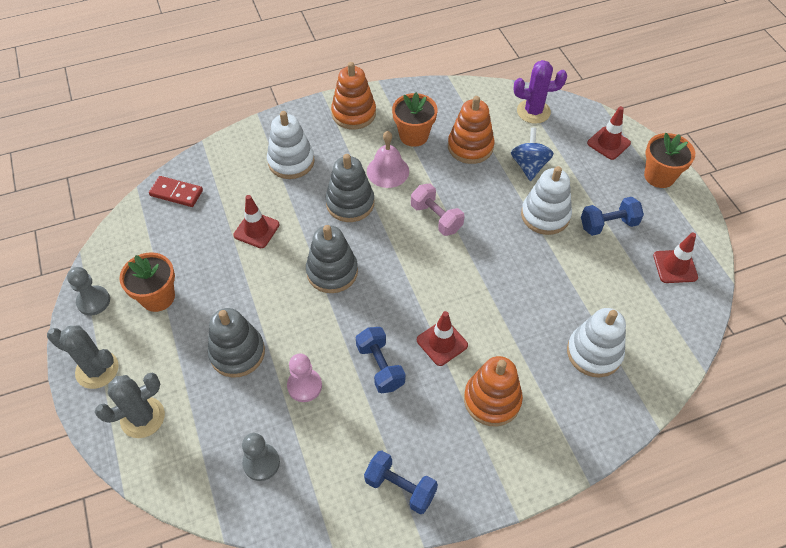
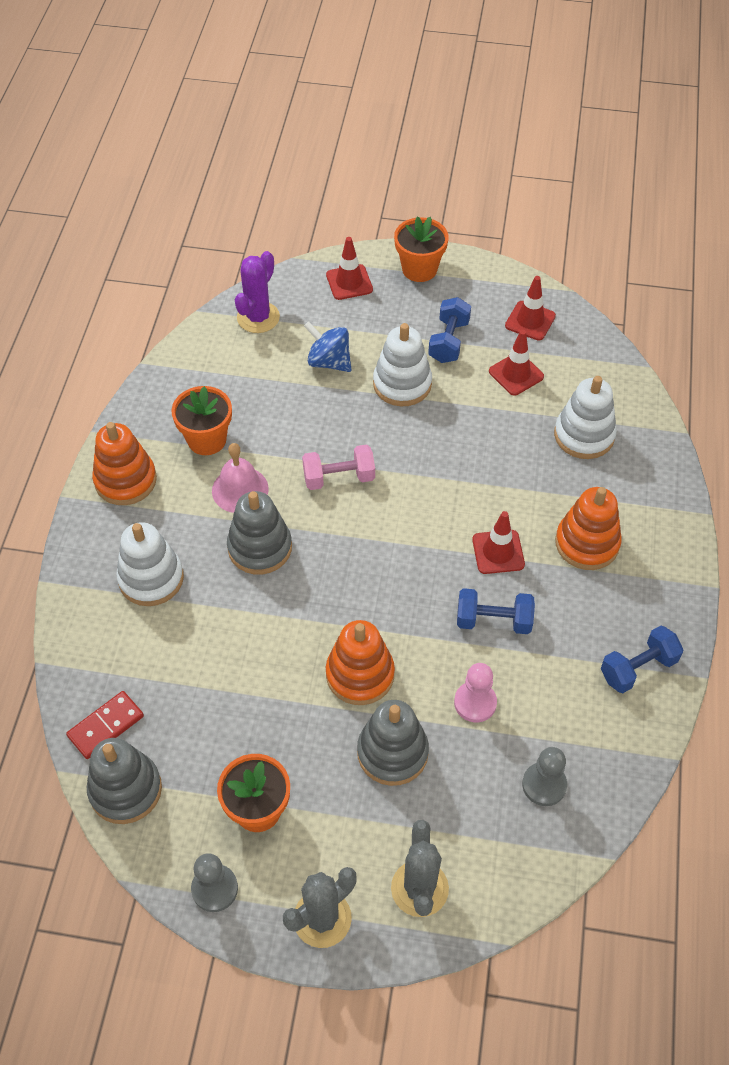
camera: 60 degrees left, 0 degrees up
(256, 230) = (230, 660): red traffic cone -> red traffic cone (516, 374)
(332, 272) = (344, 609): grey stacking toy -> grey stacking toy (125, 790)
(470, 147) = (264, 397): orange stacking toy -> orange stacking toy (360, 674)

